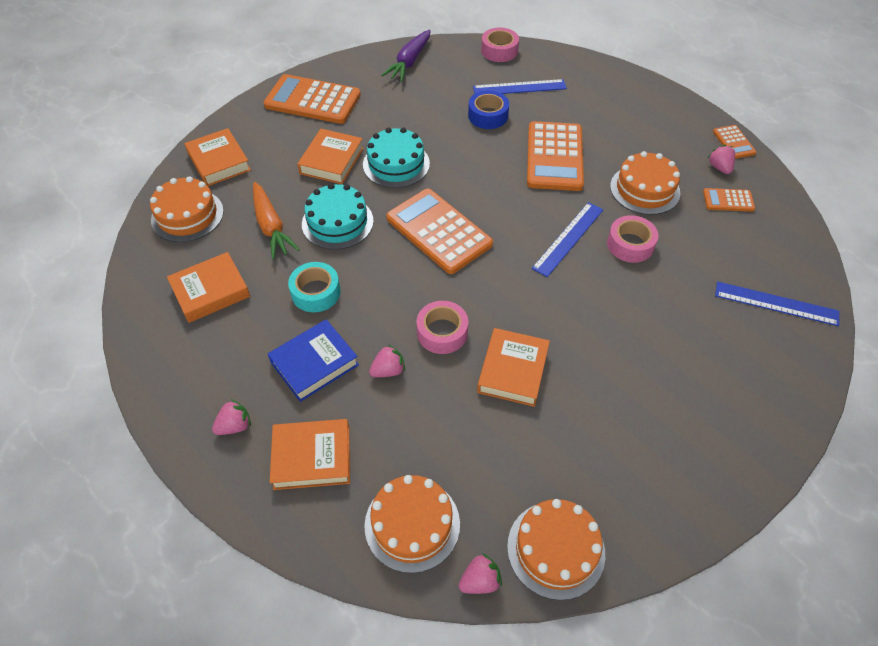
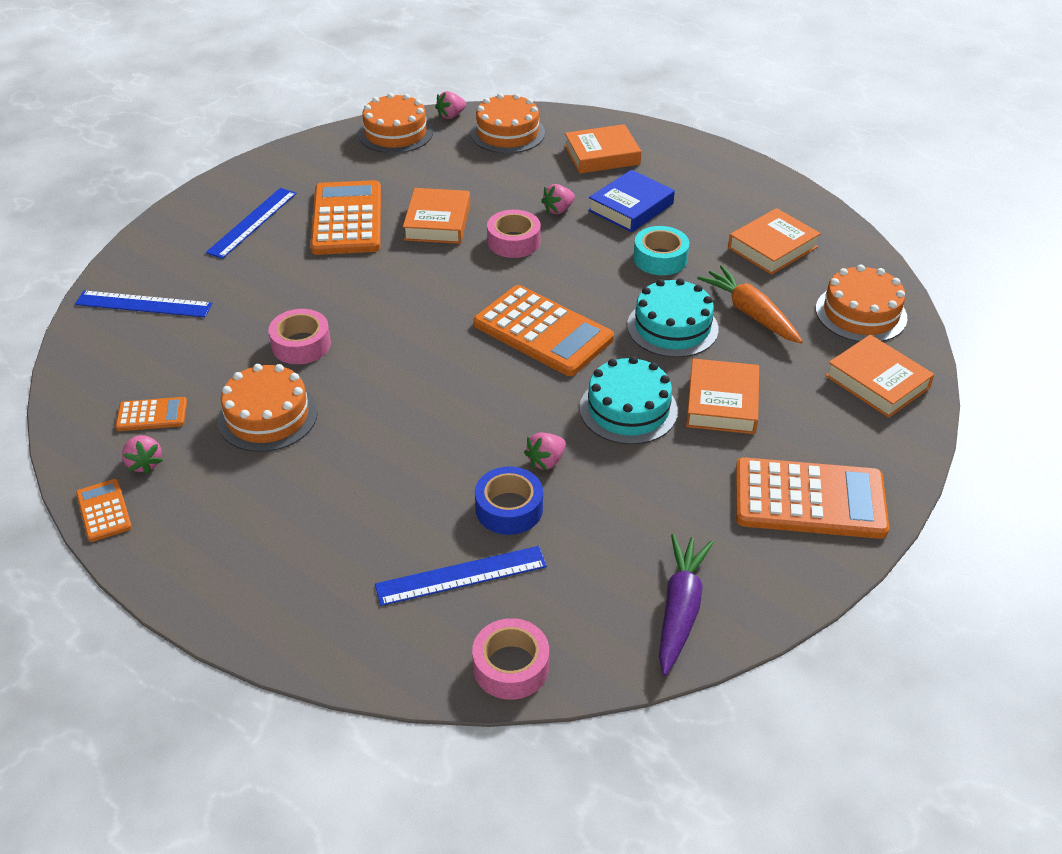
camera: 170 degrees right, 10 degrees down
(235, 426) = (678, 164): pink strawberry -> pink strawberry (546, 461)
(554, 157) = (396, 449): orange calculator -> orange calculator (347, 219)
(568, 238) = (379, 342): blue ruler -> blue ruler (252, 222)

